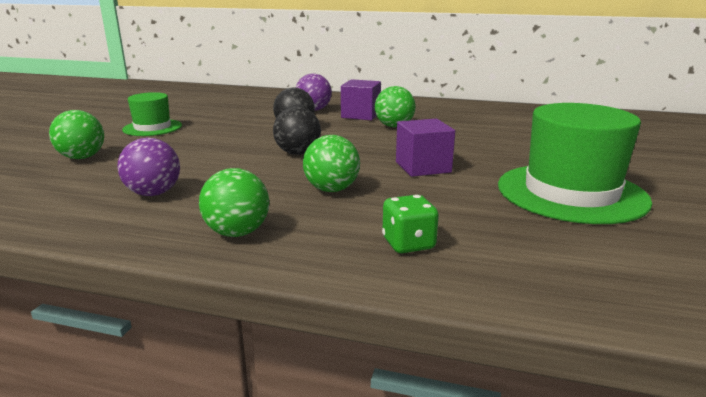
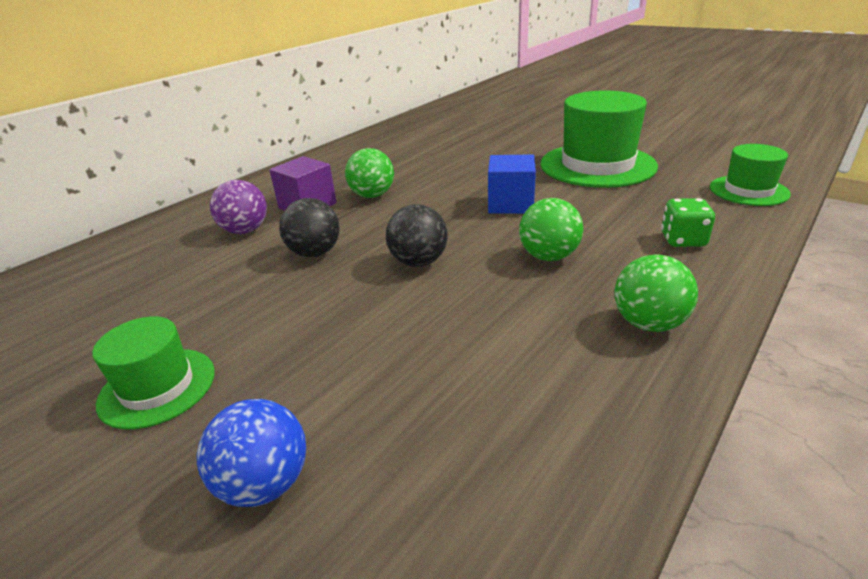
camera: 65 degrees left, 10 degrees up
(82, 157) = (265, 483): green ball -> blue ball
(153, 193) = (505, 386): purple ball -> none
(423, 167) = (510, 204): purple cube -> blue cube
(609, 287) = (748, 190): none -> green hat

